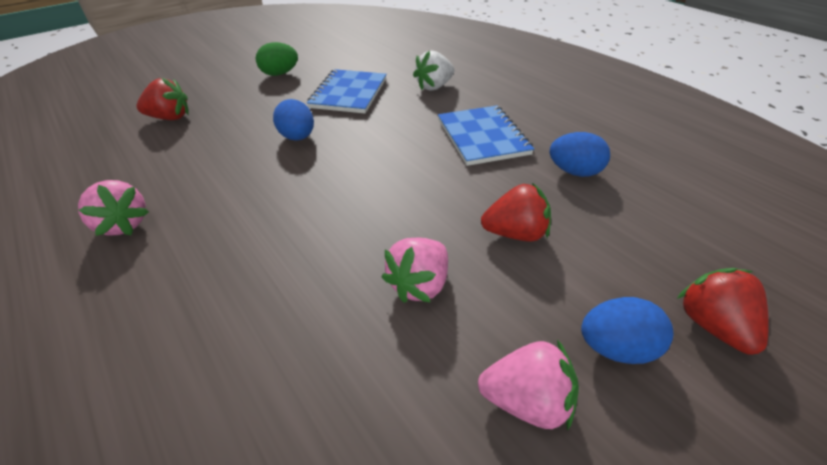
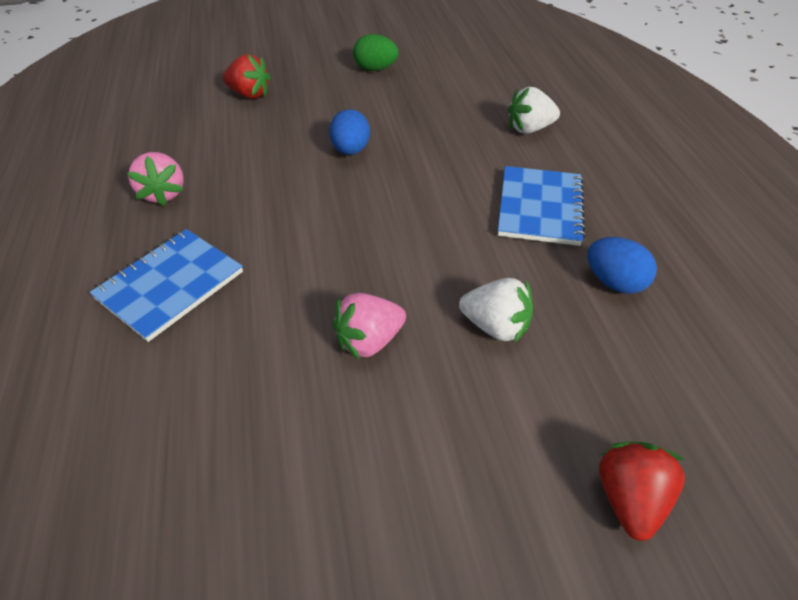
camera: 25 degrees right, 5 degrees up
(349, 93) = (431, 112): blue notebook -> blue notebook (170, 285)
(515, 233) = (495, 326): red strawberry -> white strawberry
(526, 401) = (391, 480): pink strawberry -> none
(616, 348) = (509, 474): blue egg -> none

